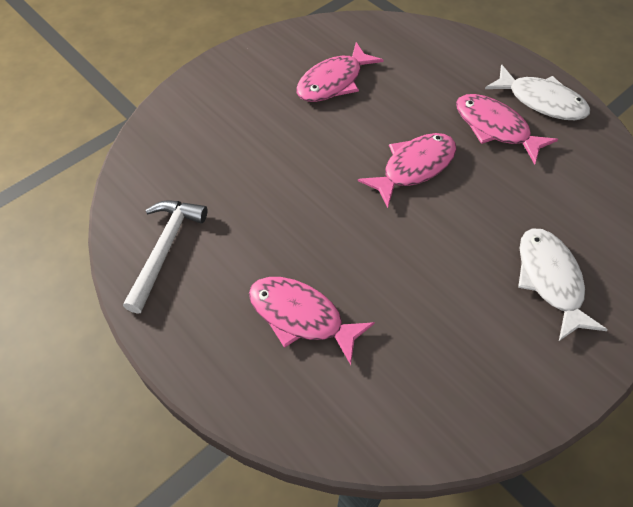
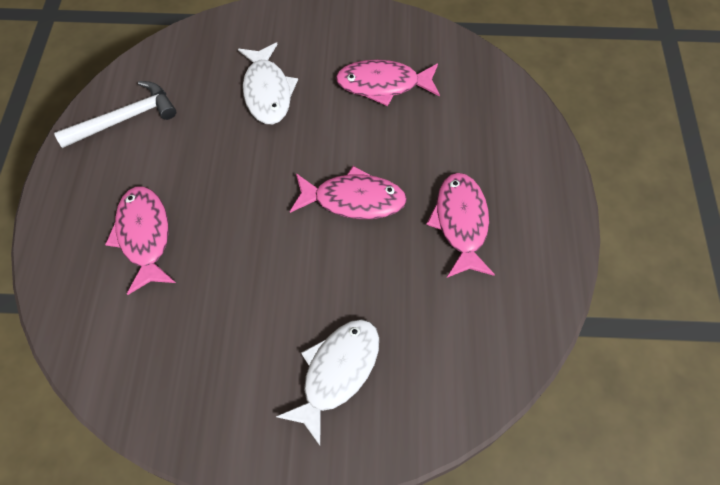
camera: 45 degrees right, 5 degrees up
(541, 101) = (534, 233): white fish -> white fish (267, 91)

